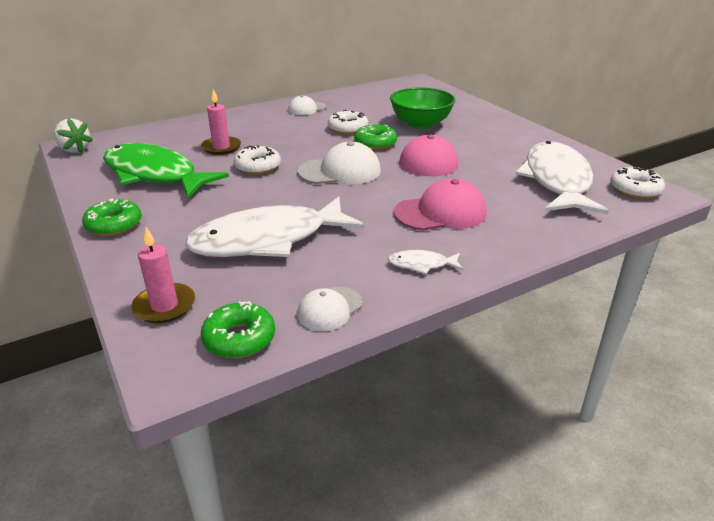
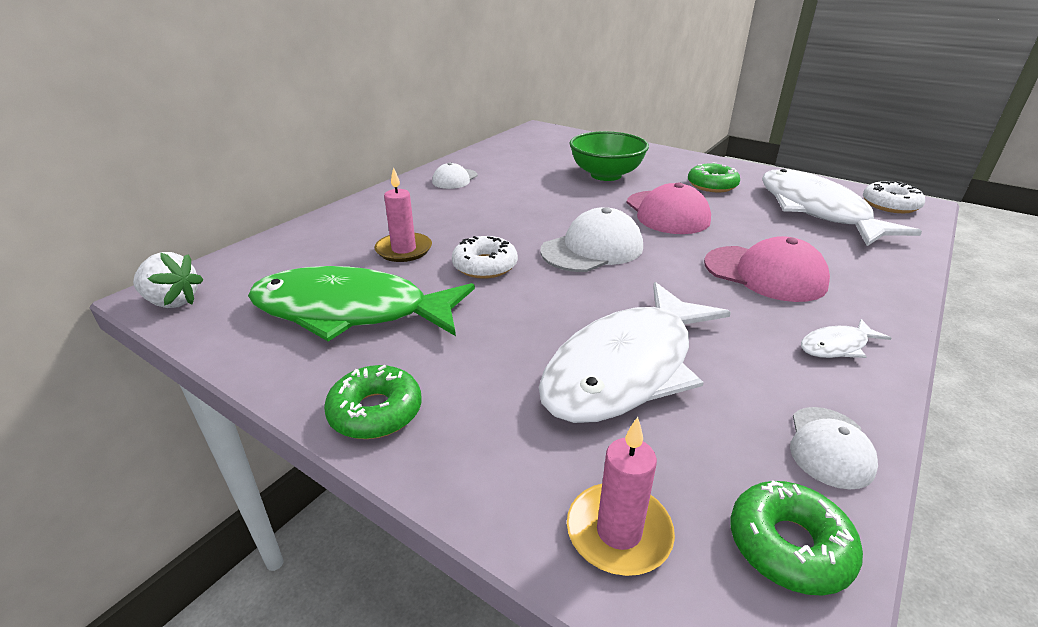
camera: 25 degrees left, 0 degrees up
(348, 128) = (534, 194): white donut -> none
(375, 143) = (587, 206): green donut -> green donut (712, 185)
(440, 212) = (765, 274): pink cap -> pink cap turned 75 degrees clockwise

